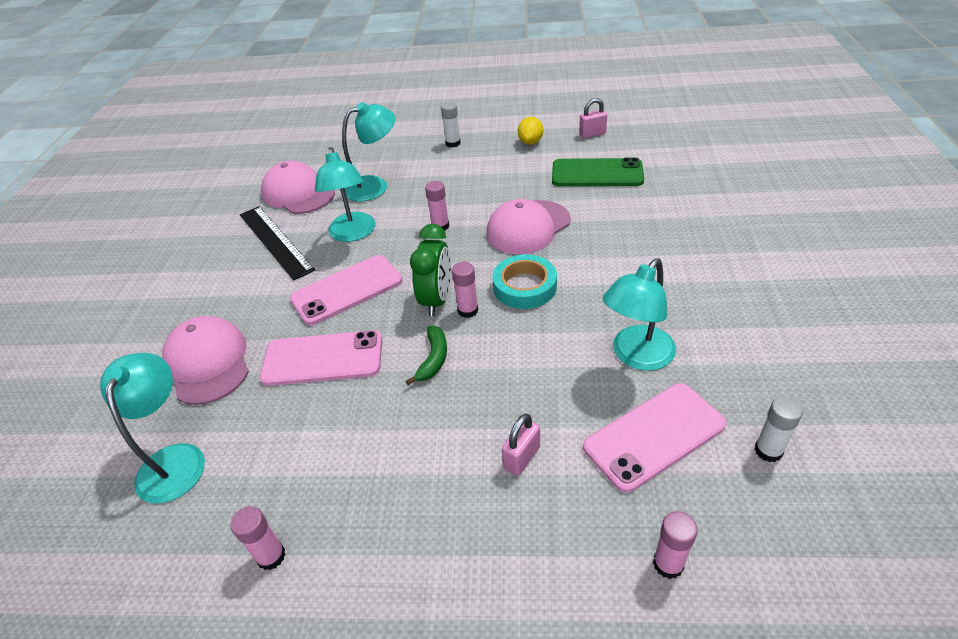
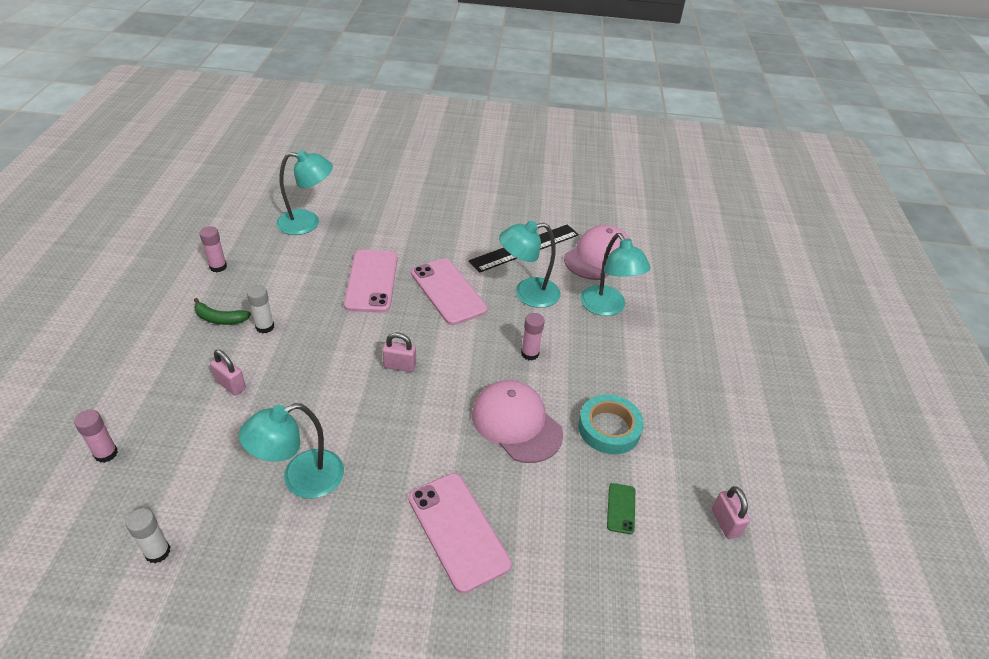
camera: 85 degrees right, 0 degrees up
(208, 363) = (387, 227): pink cap -> none
(433, 359) = (349, 341): green banana -> green banana (220, 319)
(437, 300) = (420, 346): green clock -> none
(453, 143) = (695, 372): white glue stick -> white glue stick (265, 327)
(468, 310) = (400, 366): pink glue stick -> pink padlock
(524, 287) = (420, 409): turquoise tape -> turquoise tape (609, 428)
(530, 142) = (701, 448): yellow lemon -> none
(597, 173) = (621, 508): green phone -> green phone, size x0.46
(636, 356) = (301, 479): turquoise lamp -> turquoise lamp turned 75 degrees counterclockwise
(654, 436) = (211, 471): pink phone -> pink phone (458, 530)

